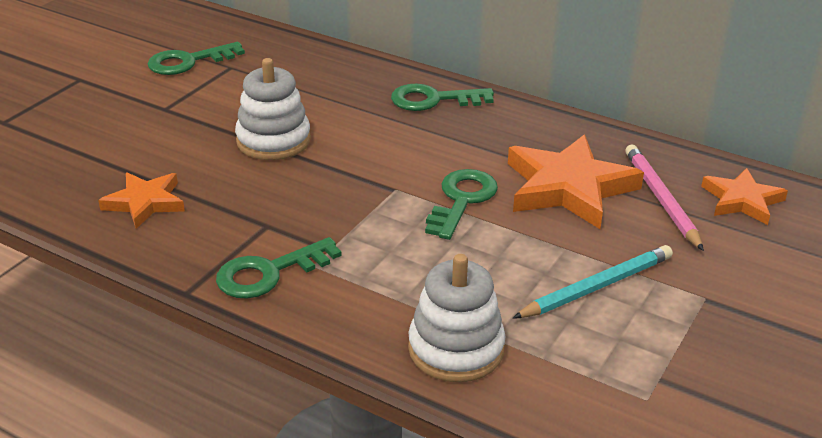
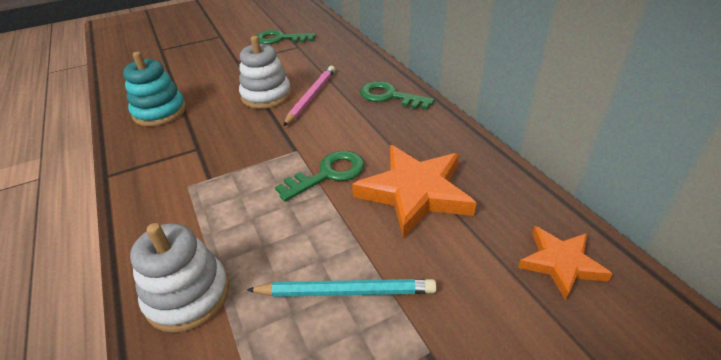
camera: 35 degrees right, 5 degrees up
(145, 202) = (160, 112): orange star -> turquoise stacking toy
(269, 273) = (159, 181): green key -> none
(661, 199) = (482, 231): pink pencil -> pink pencil (311, 97)

